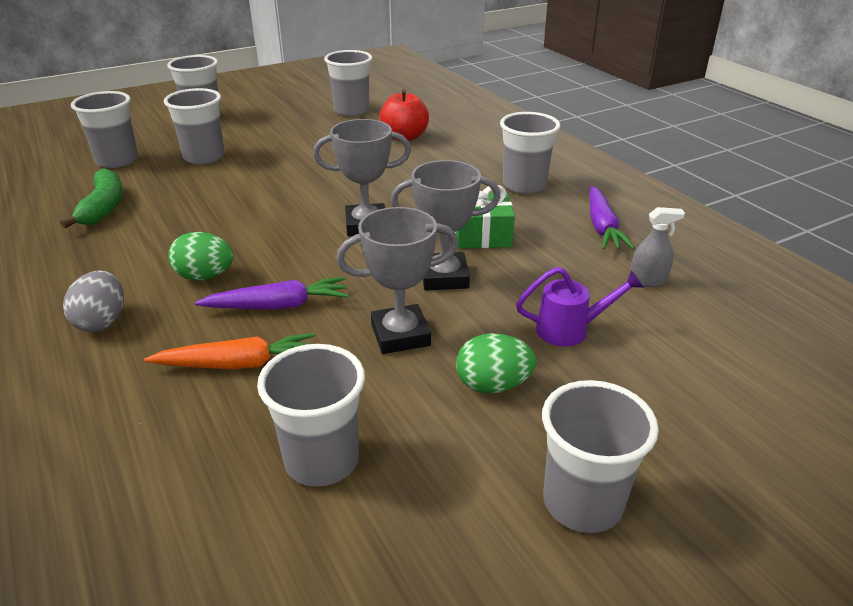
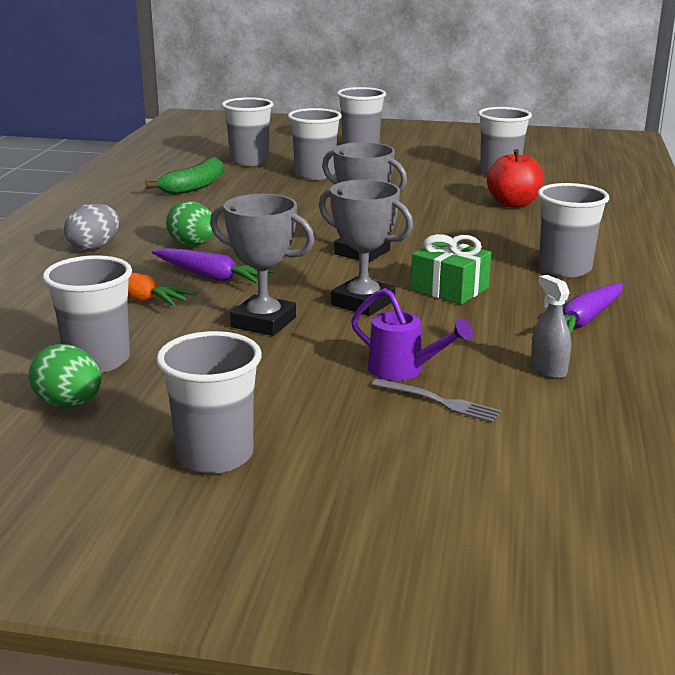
camera: 40 degrees right, 10 degrees down
(493, 385) = (276, 374): green egg -> green egg (69, 404)
(635, 347) = (439, 402): none -> grey fork
(648, 280) = (548, 369): grey spray bottle -> grey spray bottle turned 150 degrees counterclockwise

